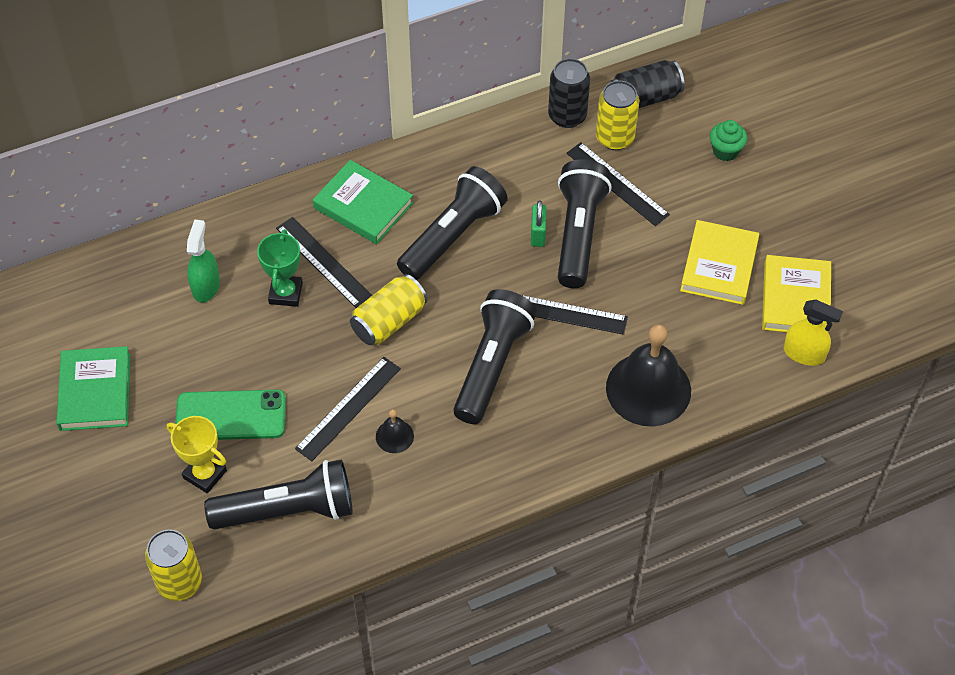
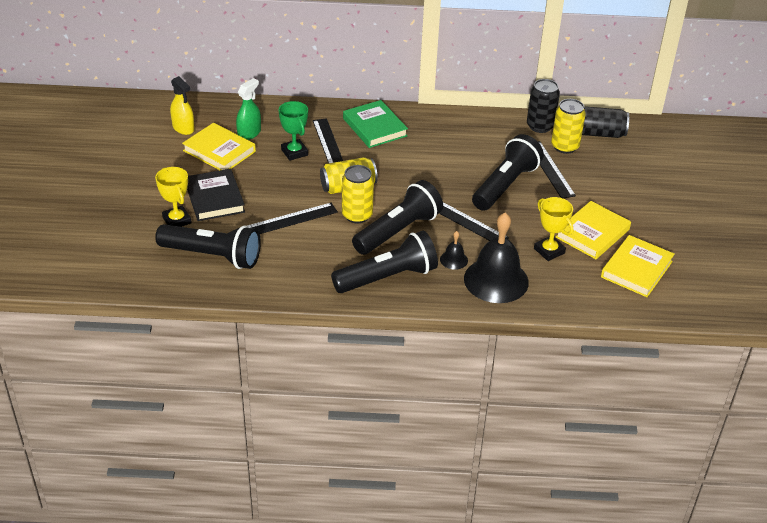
camera: 25 degrees right, 15 degrees down
(95, 392) = (145, 159): green book -> none
(179, 582) = (119, 266): yellow can -> yellow can (357, 215)
(185, 334) = (219, 151): none -> yellow book
(230, 416) = (215, 198): green phone -> black book
(285, 293) = (294, 152): green trophy -> green trophy turned 60 degrees counterclockwise
(394, 436) = (308, 244): black bell -> black bell (453, 260)
(453, 235) = (421, 159): black flashlight -> black flashlight (388, 277)
(538, 234) = (477, 177): green padlock -> none
(684, 315) = (549, 251): none -> yellow trophy
(725, 151) = (638, 177): green cupcake -> none
(804, 353) = (623, 300): yellow spray bottle -> yellow spray bottle (183, 128)

